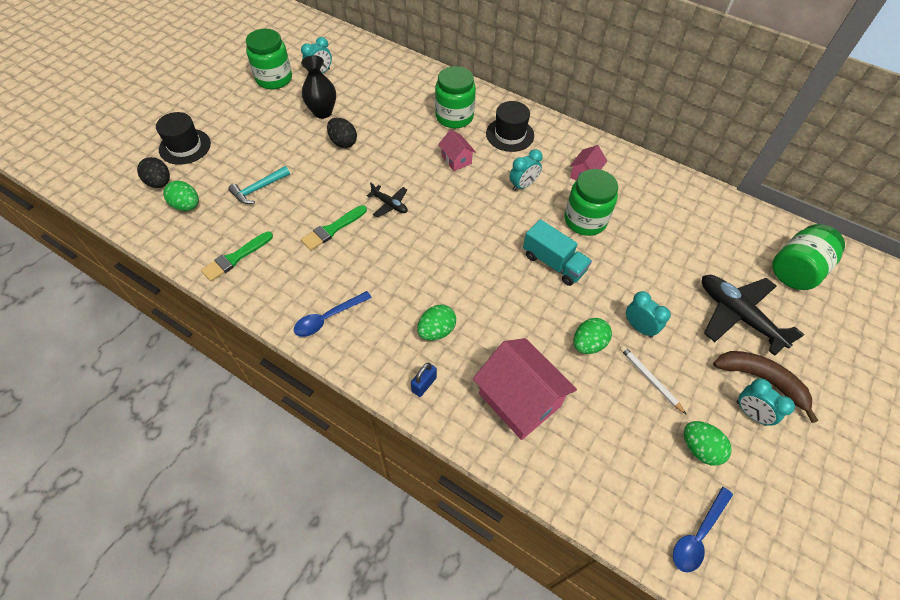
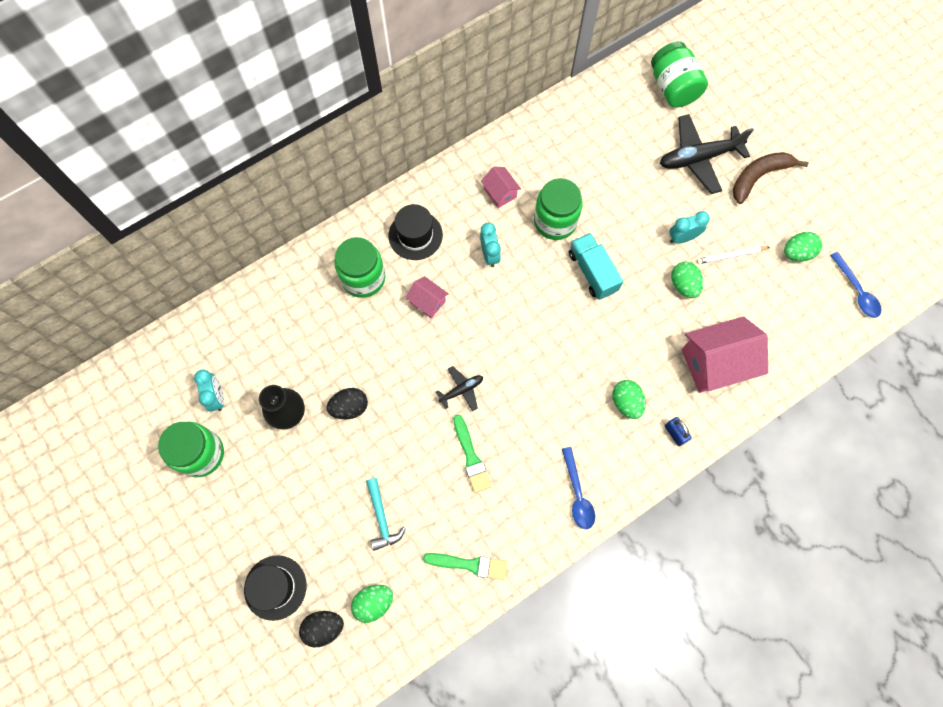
camera: 65 degrees left, 15 degrees up
(235, 258) = (469, 564): green brush -> green brush turned 60 degrees counterclockwise
(456, 160) = (428, 302): pink house -> pink house turned 45 degrees clockwise
(553, 263) = (592, 272): turquoise truck -> turquoise truck turned 90 degrees counterclockwise
(751, 413) = (782, 201): turquoise clock -> none

